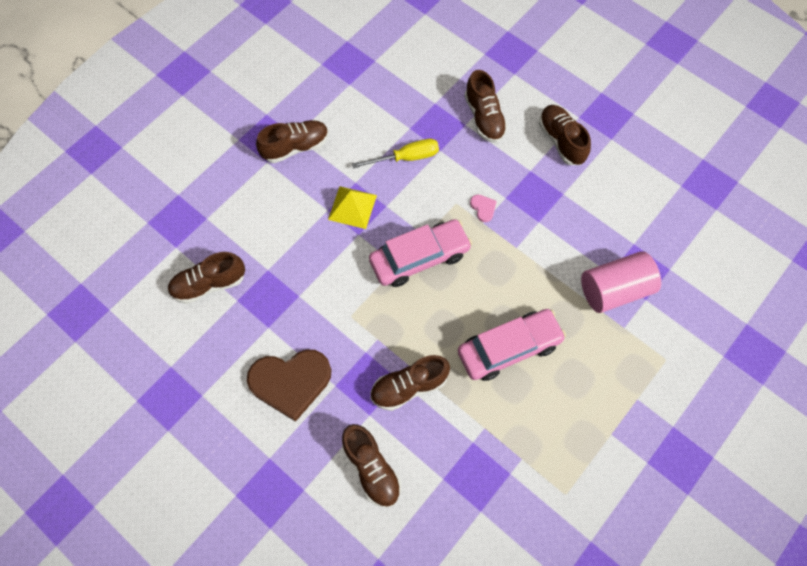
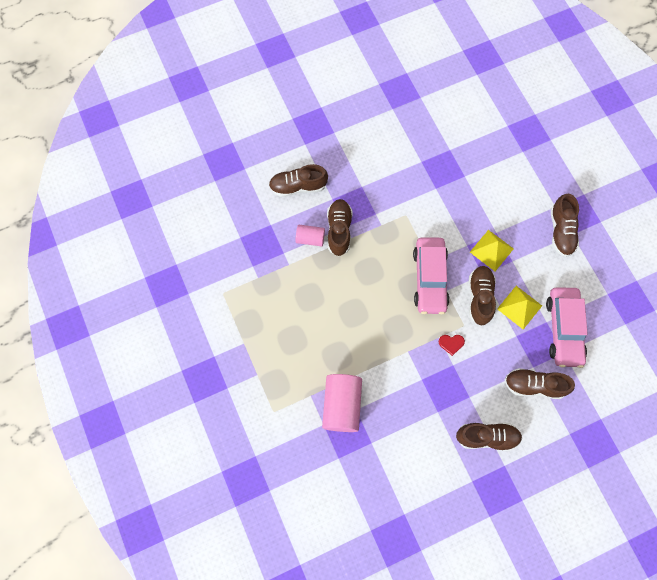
camera: 115 degrees right, 5 degrees up
(209, 284) = (469, 137): brown shoe -> brown shoe (479, 297)
(290, 382) = (376, 161): brown heart -> none
(406, 158) = (519, 307): yellow screwdriver -> yellow pyramid
(437, 417) = (310, 238): none -> pink cylinder
(483, 208) = (451, 343): pink heart -> red heart
(509, 348) = (334, 307): pink car -> pink car (563, 329)

